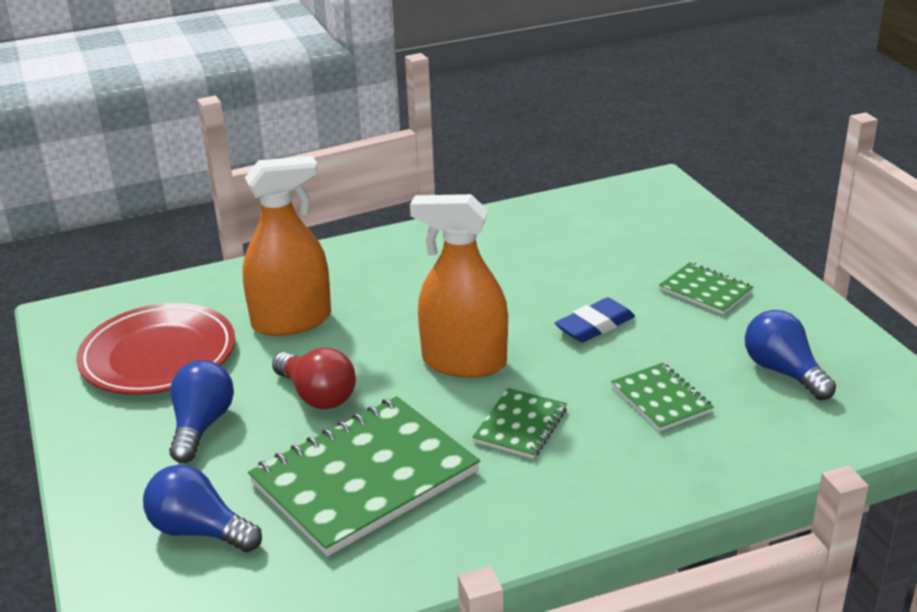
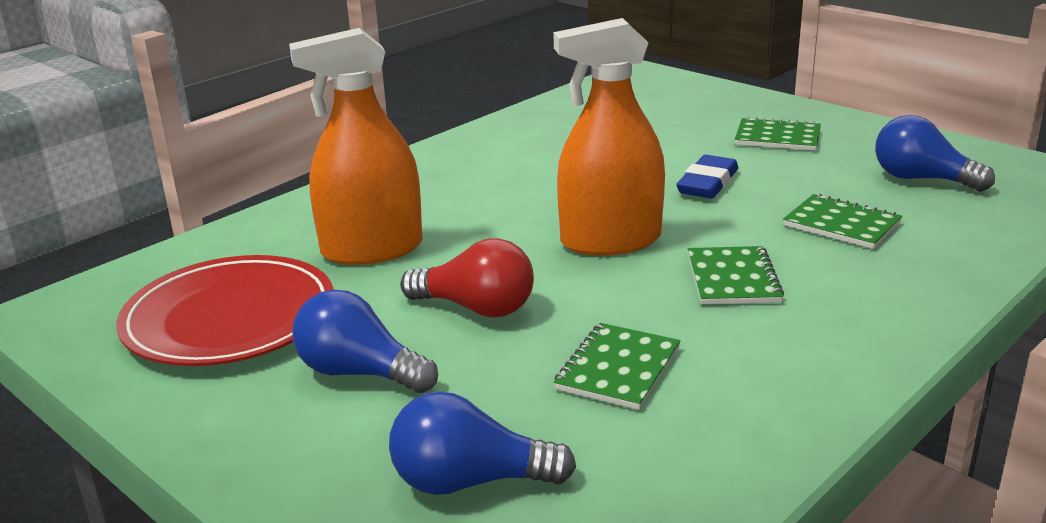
camera: 25 degrees left, 5 degrees down
(201, 426) = (360, 373): blue light bulb -> blue light bulb turned 45 degrees counterclockwise
(291, 321) = (372, 249): orange spray bottle -> orange spray bottle turned 150 degrees counterclockwise
(364, 477) = (618, 368): green notebook -> green notebook, size x0.49

